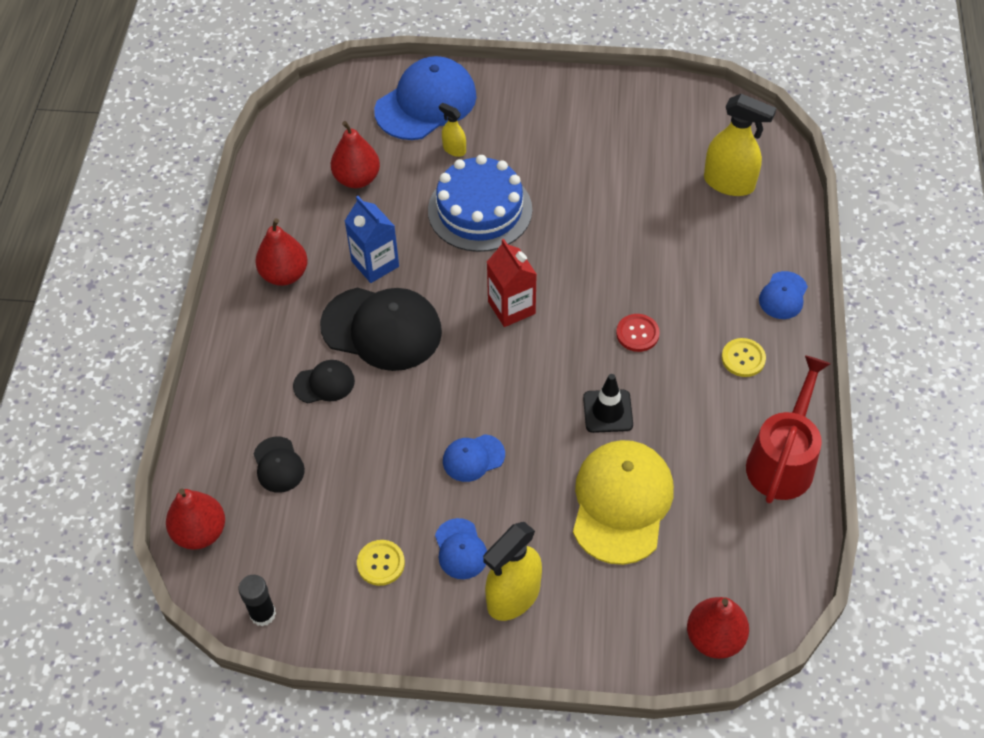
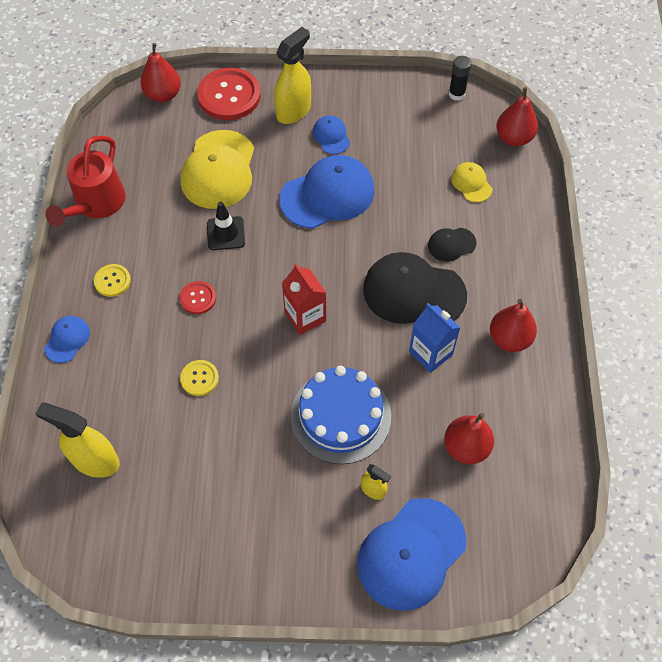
camera: 175 degrees right, 5 degrees up
(278, 465) = (471, 183): black cap -> yellow cap
(381, 563) = (385, 125): yellow button -> yellow button (199, 378)
(473, 458) = (327, 195): blue cap -> blue cap, size x2.05
(611, 630) = (229, 96): none -> red button

